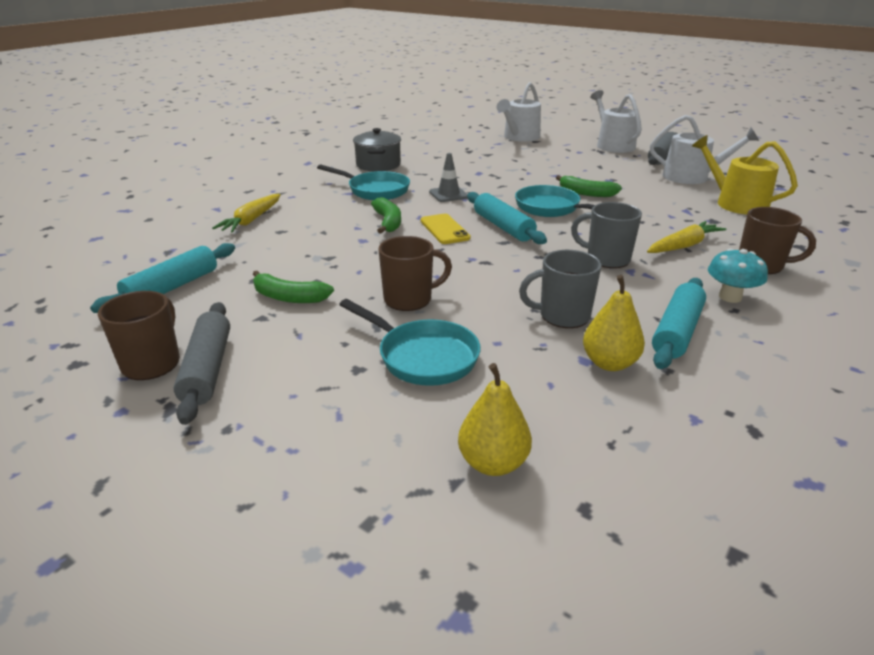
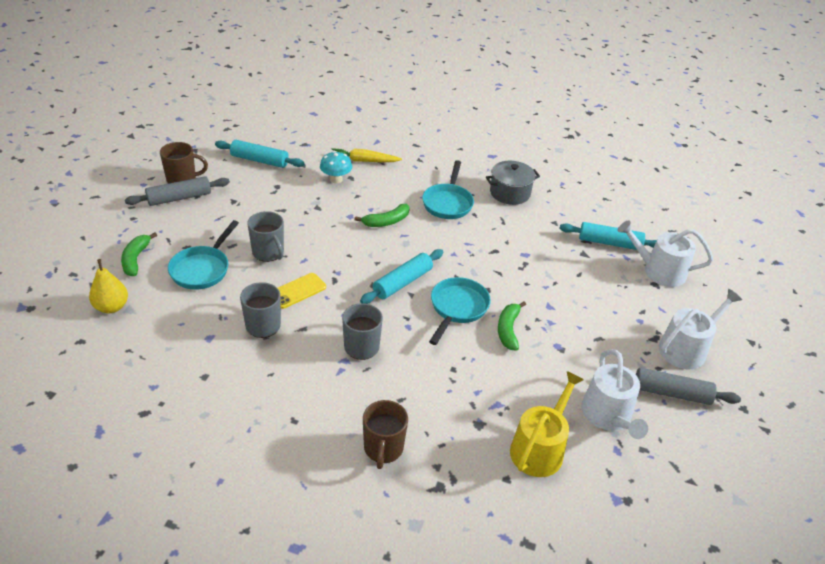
camera: 70 degrees right, 10 degrees up
(289, 297) = (259, 204): green banana -> green banana (136, 259)
(409, 299) = (268, 253): brown mug -> grey mug
(444, 229) = (384, 252): yellow phone -> yellow phone (297, 291)
(448, 194) = (459, 243): grey traffic cone -> none
(609, 363) = (207, 349): yellow pear -> none
(677, 332) = (253, 384): turquoise rolling pin -> turquoise rolling pin (609, 243)
(683, 246) = (407, 397): yellow carrot -> none
(730, 297) = (314, 419): turquoise mushroom -> turquoise mushroom (336, 179)

